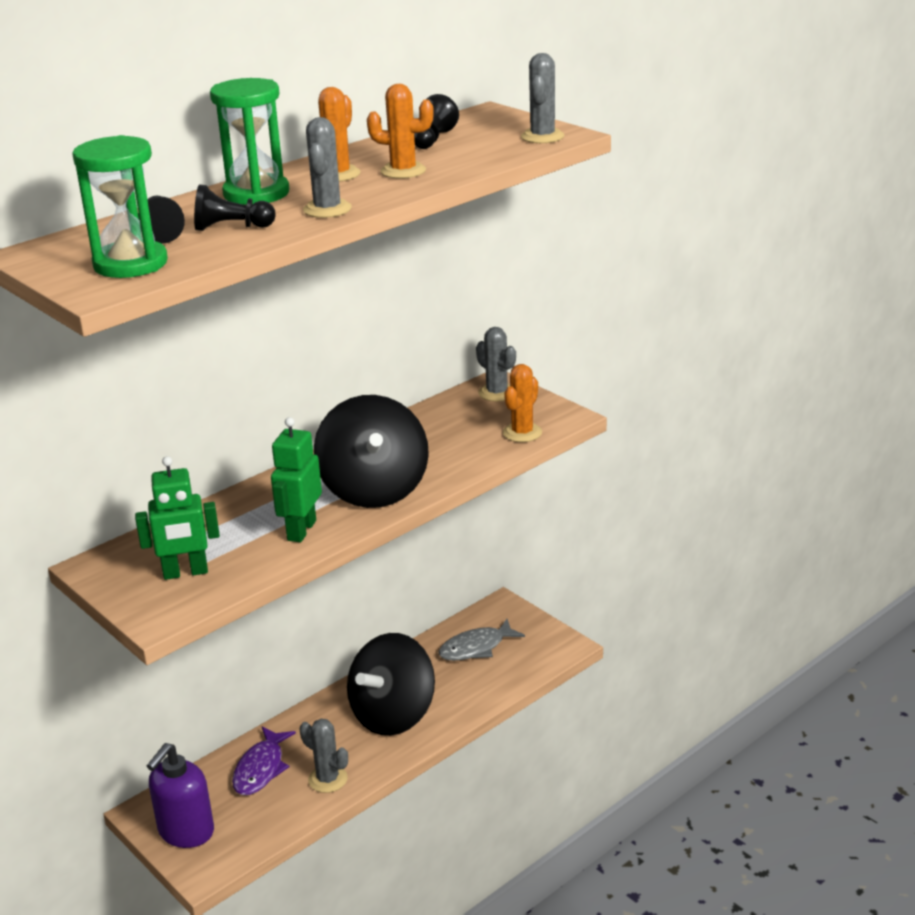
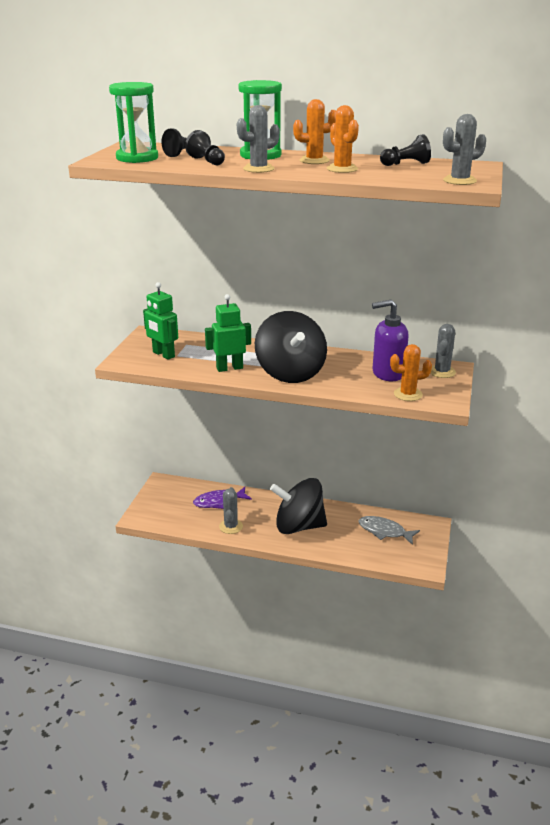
camera: 55 degrees right, 0 degrees up
(186, 832) = (159, 500): purple soap dispenser -> purple soap dispenser (387, 373)
(374, 490) = (290, 373): black spinning top -> black spinning top turned 60 degrees counterclockwise

